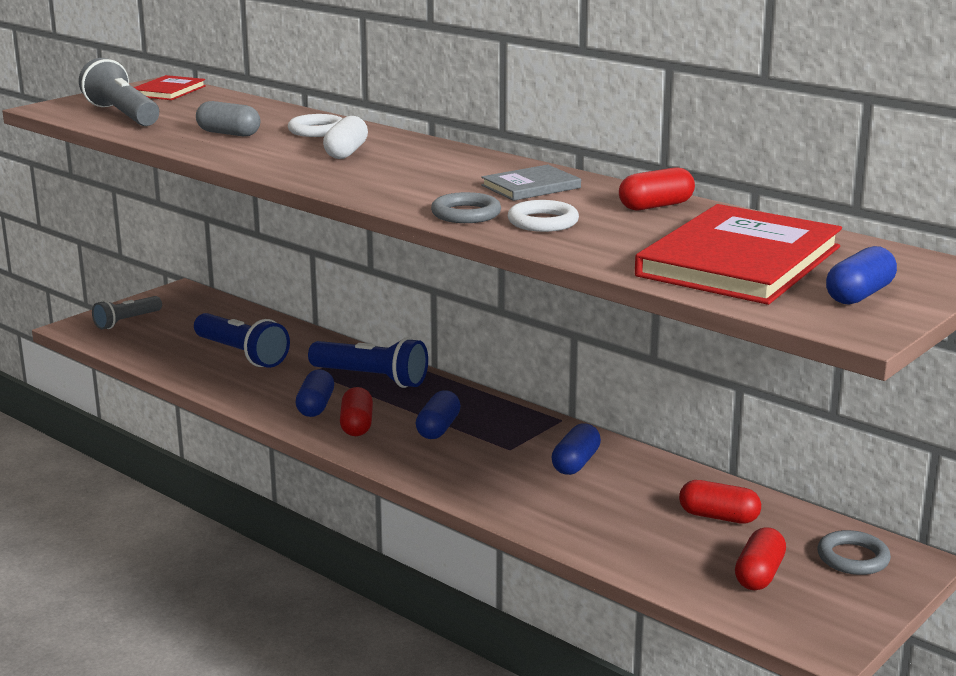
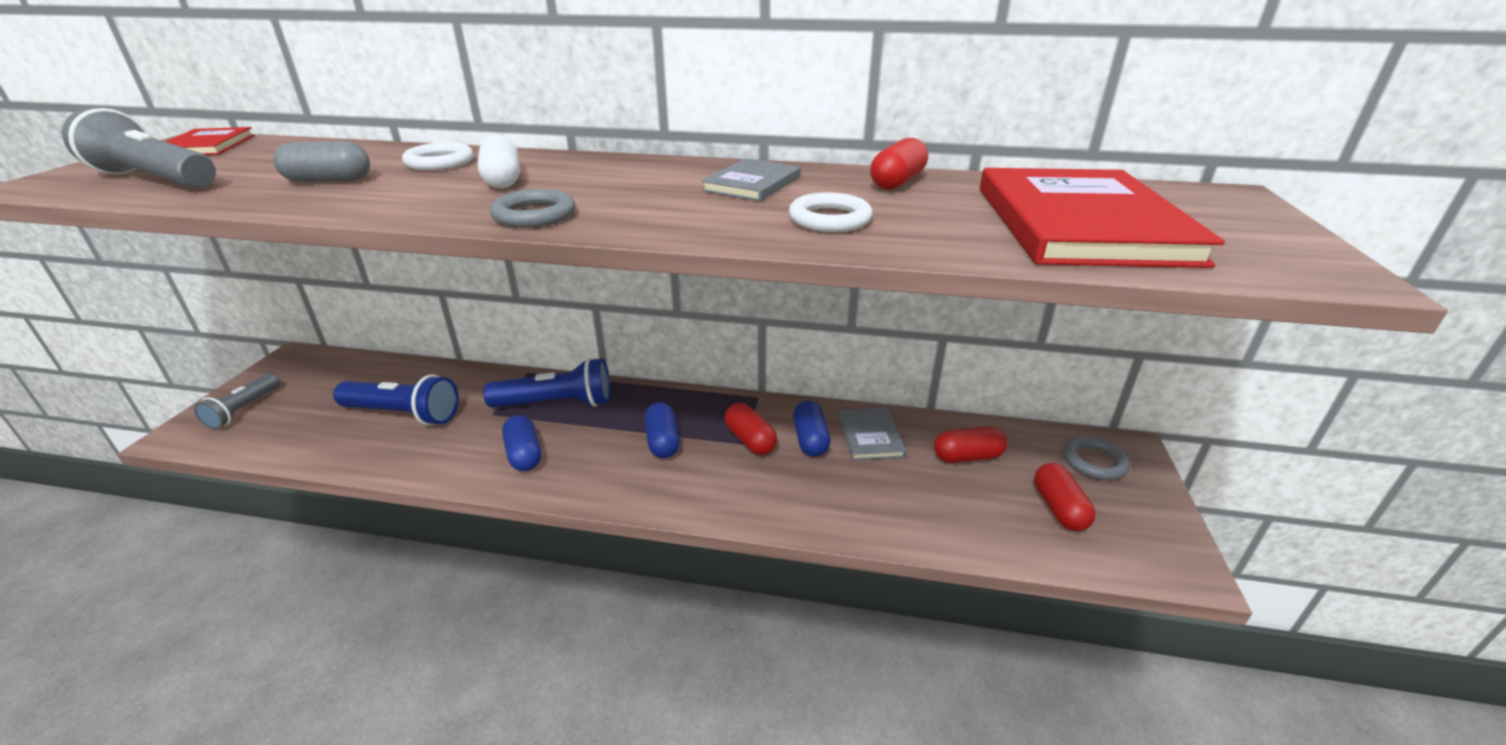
camera: 30 degrees left, 10 degrees up
(356, 425) = (582, 464): red capsule -> red capsule (750, 440)
(466, 214) = (736, 226): grey ring -> grey ring (534, 215)
(638, 476) = (870, 436): none -> grey book
(859, 295) = (1243, 236): blue capsule -> none

